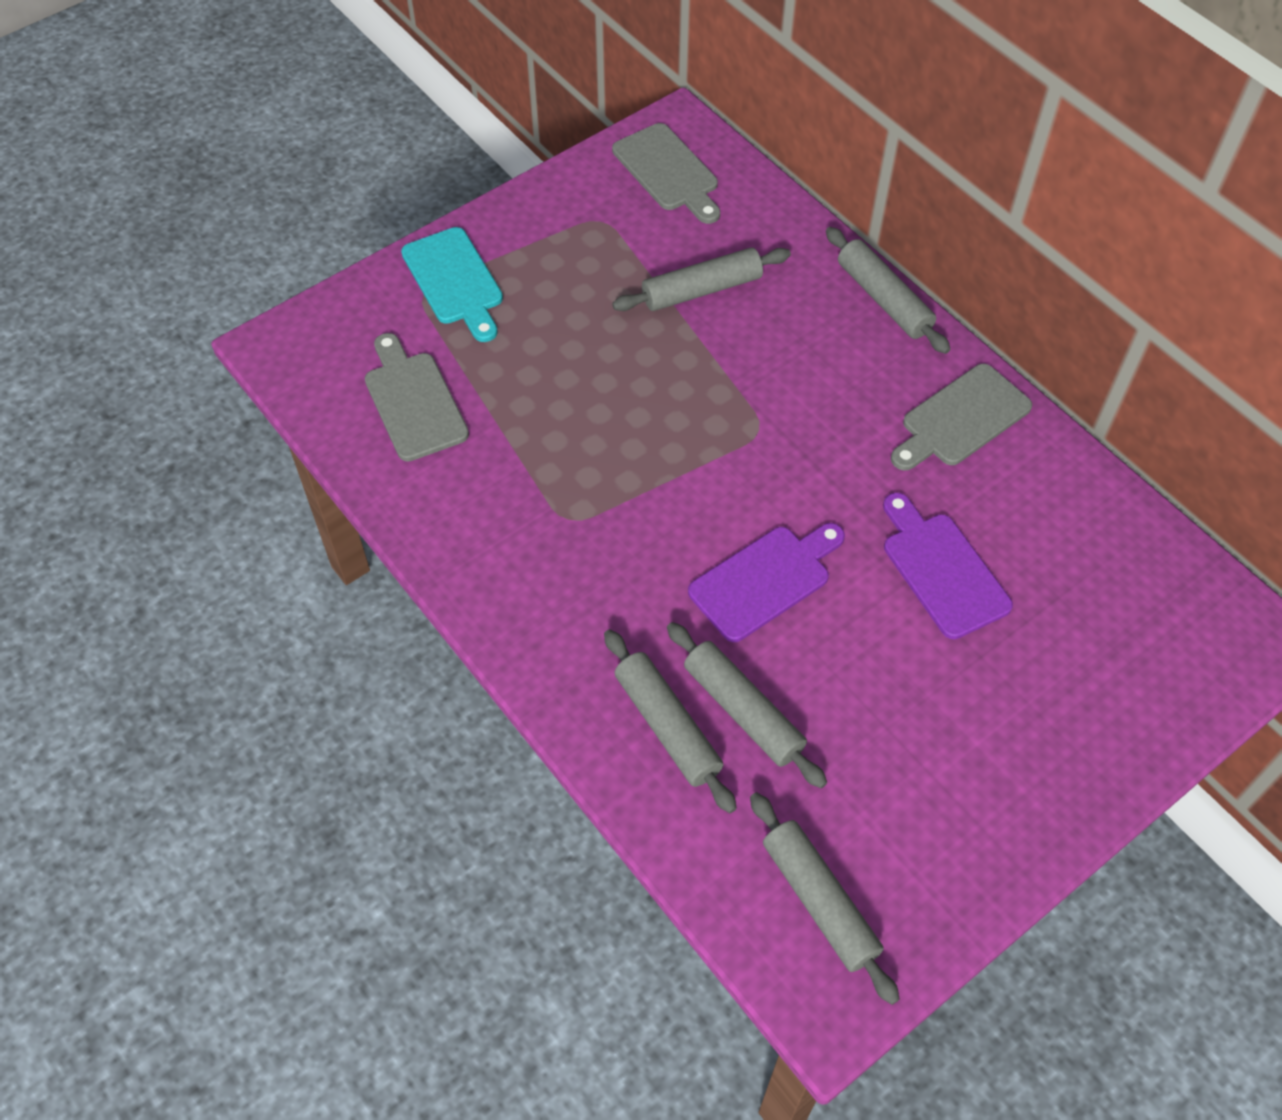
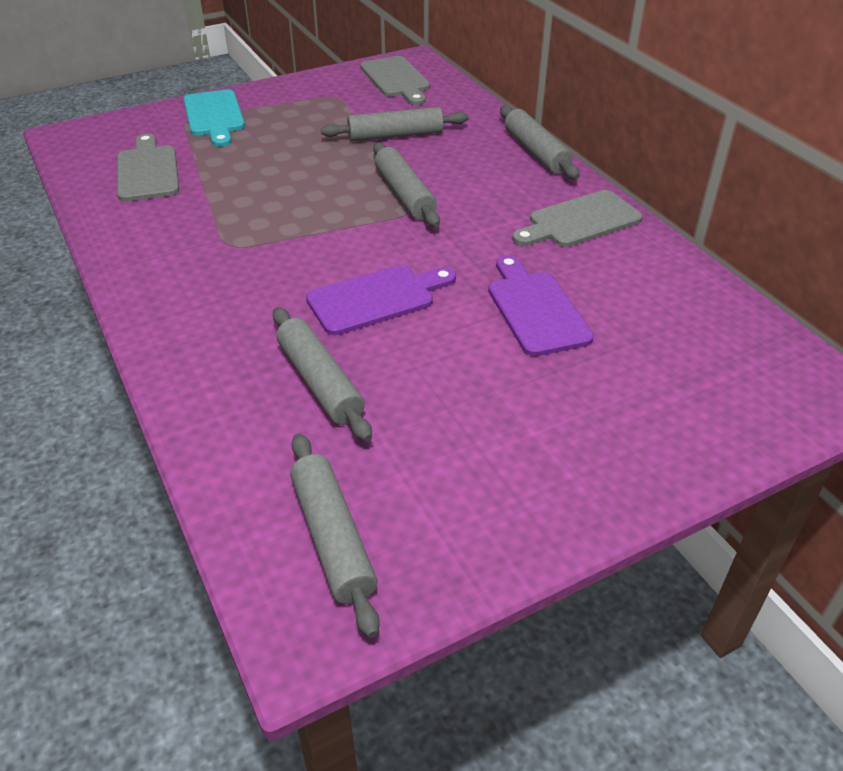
camera: 10 degrees right, 15 degrees down
(667, 726) = (247, 384): grey rolling pin -> grey rolling pin (404, 194)

